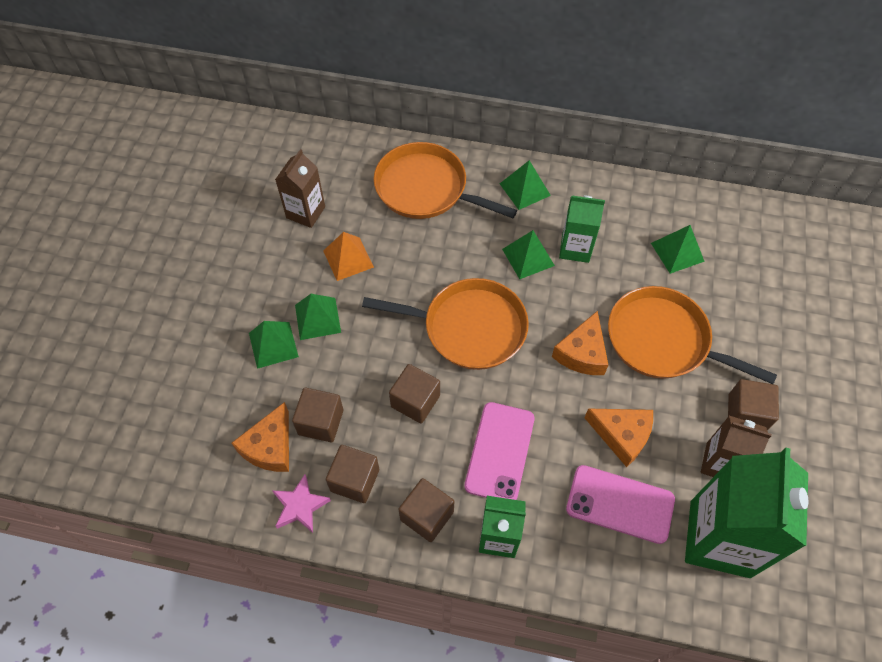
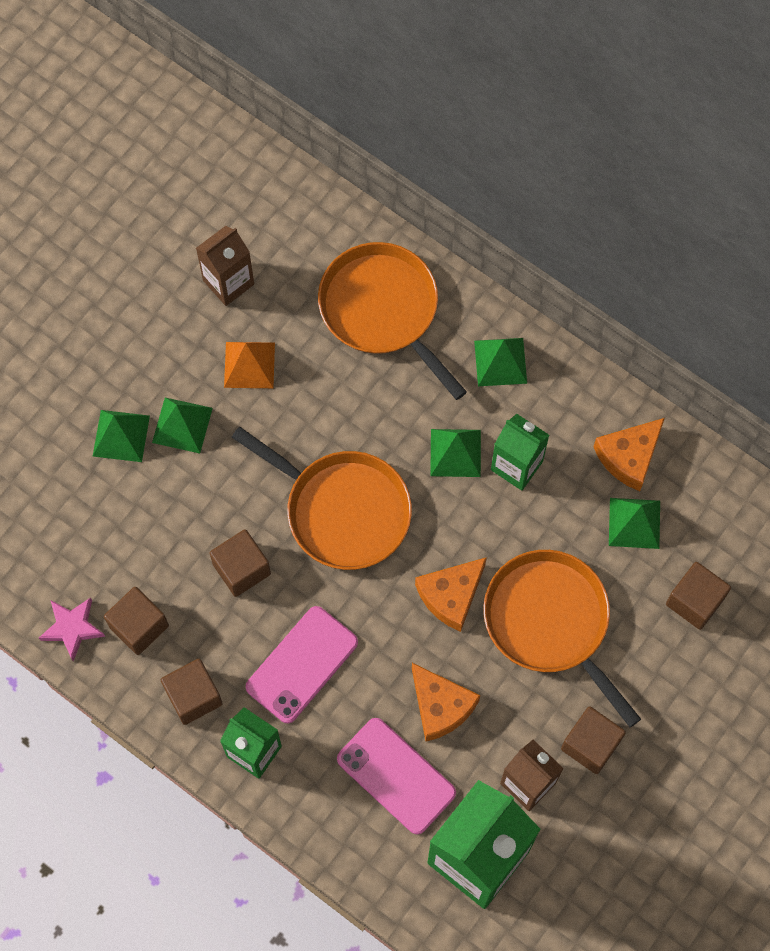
camera: 25 degrees right, 10 degrees up
(270, 447) = (69, 551): orange cheese -> orange cheese (629, 457)
(321, 422) = (132, 547): brown cube -> brown cube (694, 601)

